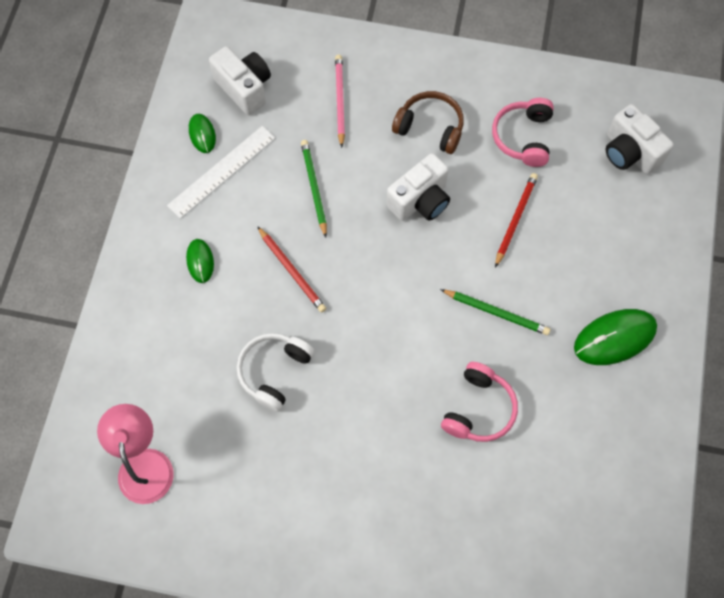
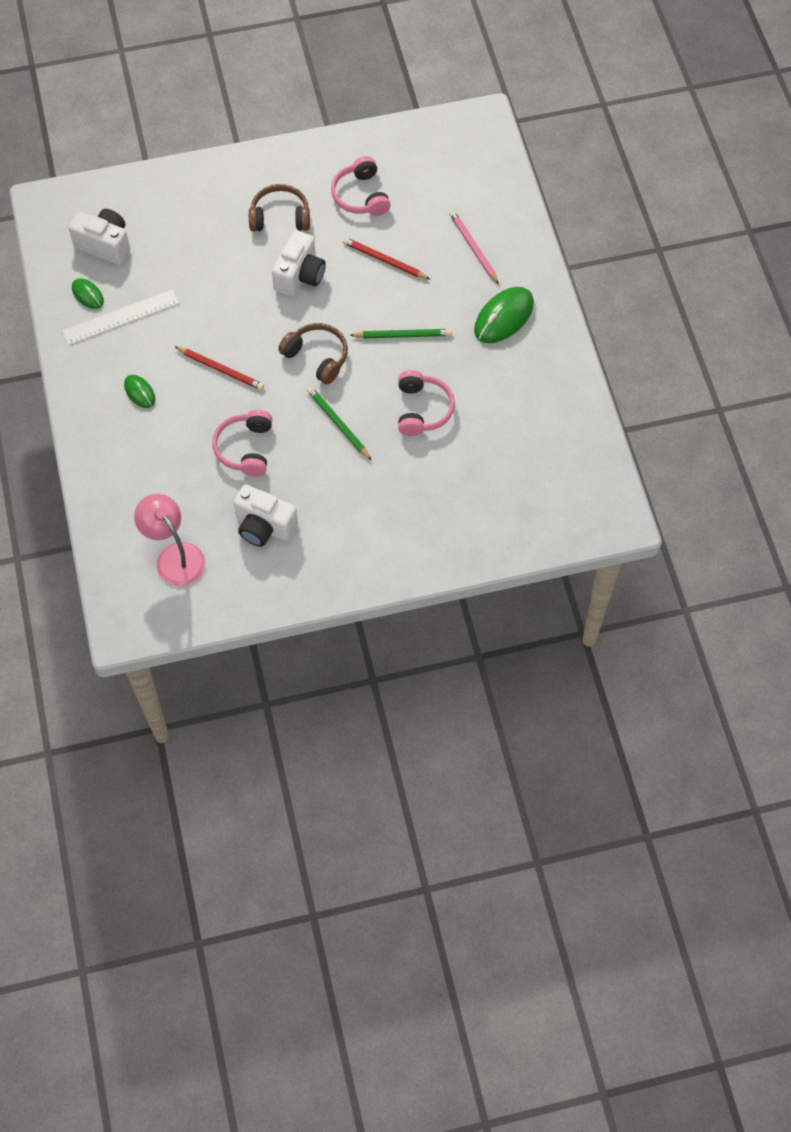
camera: 25 degrees left, 5 degrees down
(222, 171) = (121, 317): white ruler -> white ruler turned 45 degrees clockwise
(274, 372) = (245, 448): white headphones -> pink headphones
(314, 188) = (206, 300): green pencil -> green pencil (338, 424)
(339, 100) = (192, 224): pink pencil -> pink pencil (473, 248)
(395, 299) = (317, 357): none -> brown headphones
(515, 219) = (384, 260): red pencil -> red pencil turned 60 degrees counterclockwise
(629, 152) = (452, 175): white camera -> white camera (264, 526)

